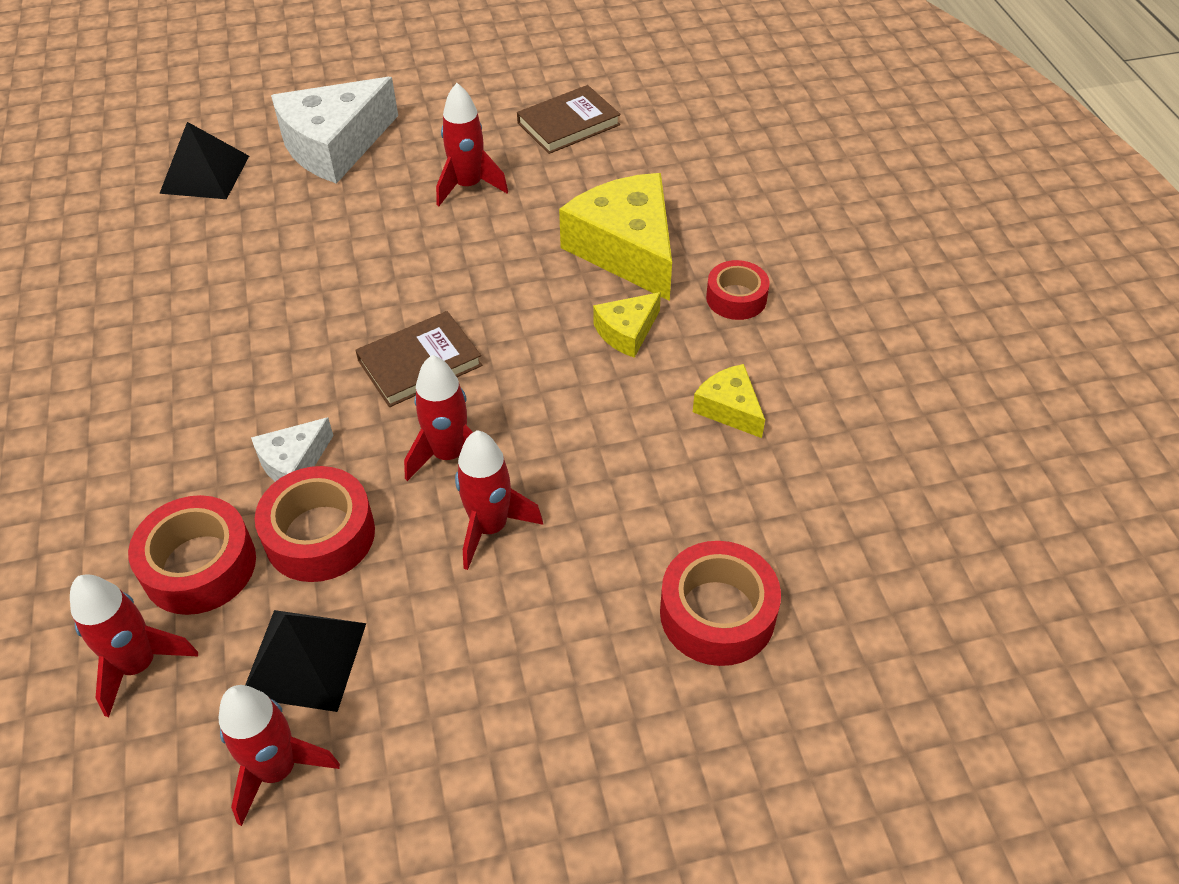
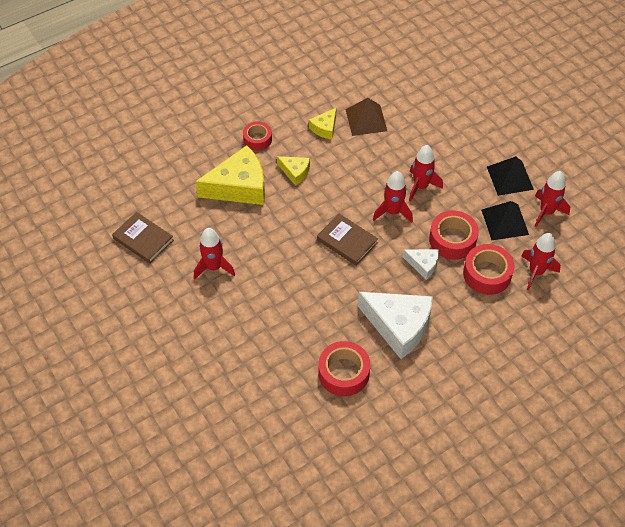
camera: 110 degrees left, 5 degrees up
(205, 174) = (248, 403): black pyramid -> black pyramid (510, 178)
(334, 145) = (199, 346): white cheese -> white cheese (398, 326)
(626, 249) = (239, 187): yellow cheese -> yellow cheese turned 150 degrees counterclockwise
(717, 613) = (423, 112): red tape -> red tape (343, 373)
(729, 488) = (366, 120): none -> brown pyramid

